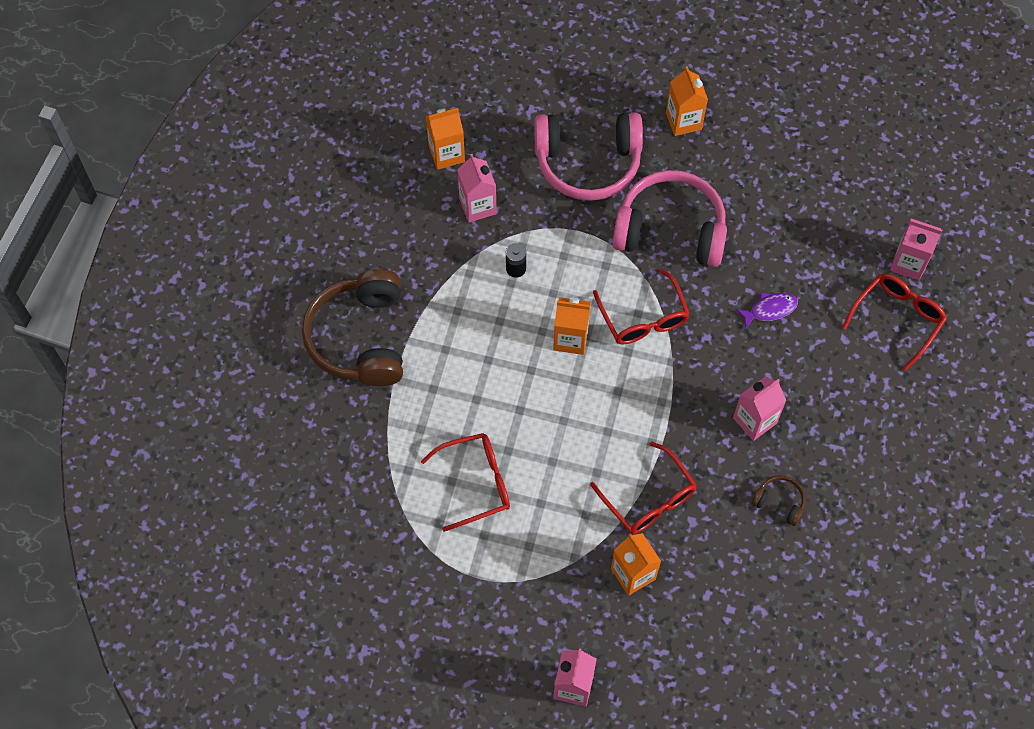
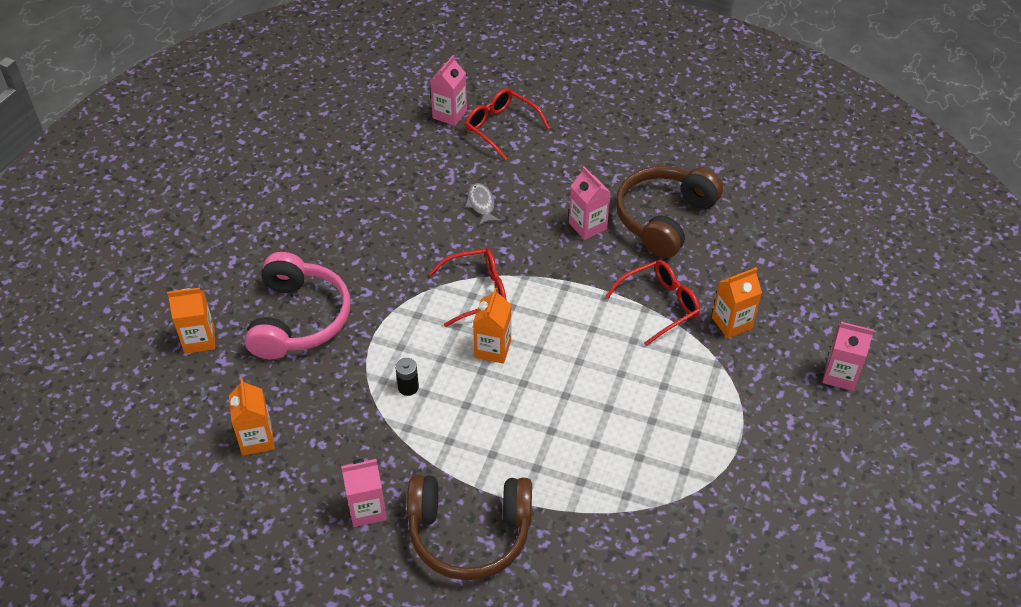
camera: 85 degrees left, 15 degrees down
(476, 483) = (641, 436): red glasses -> none
(477, 206) = (328, 415): pink carton -> pink carton (367, 509)
(670, 230) = (387, 263): pink headphones -> none
(683, 121) = (270, 242): orange carton -> orange carton (199, 340)
(770, 310) = (481, 204): purple fish -> grey fish
(779, 502) = (664, 218): brown headphones -> brown headphones, size x2.37

